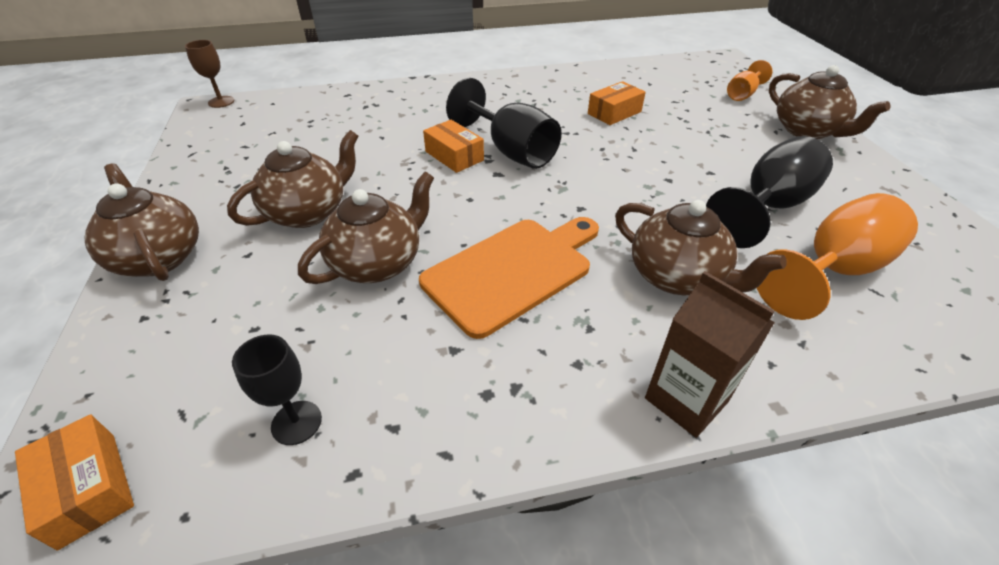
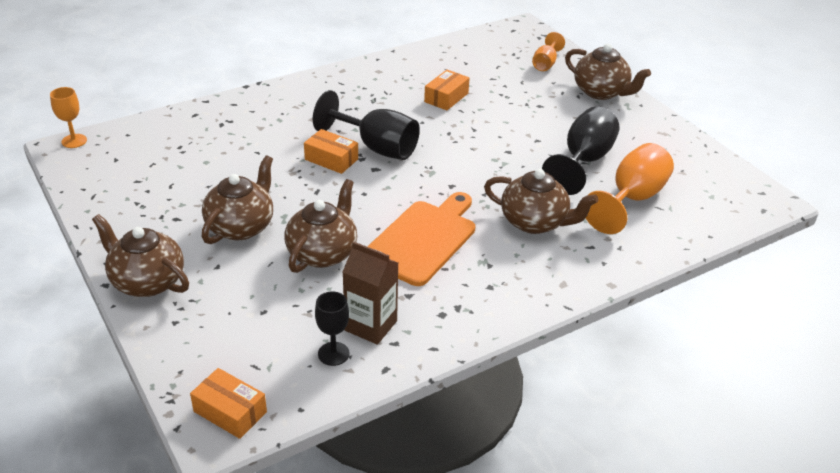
camera: 20 degrees left, 5 degrees down
(221, 102) = (74, 141): brown goblet -> orange goblet
(686, 400) = (559, 292): brown carton -> brown carton (371, 325)

